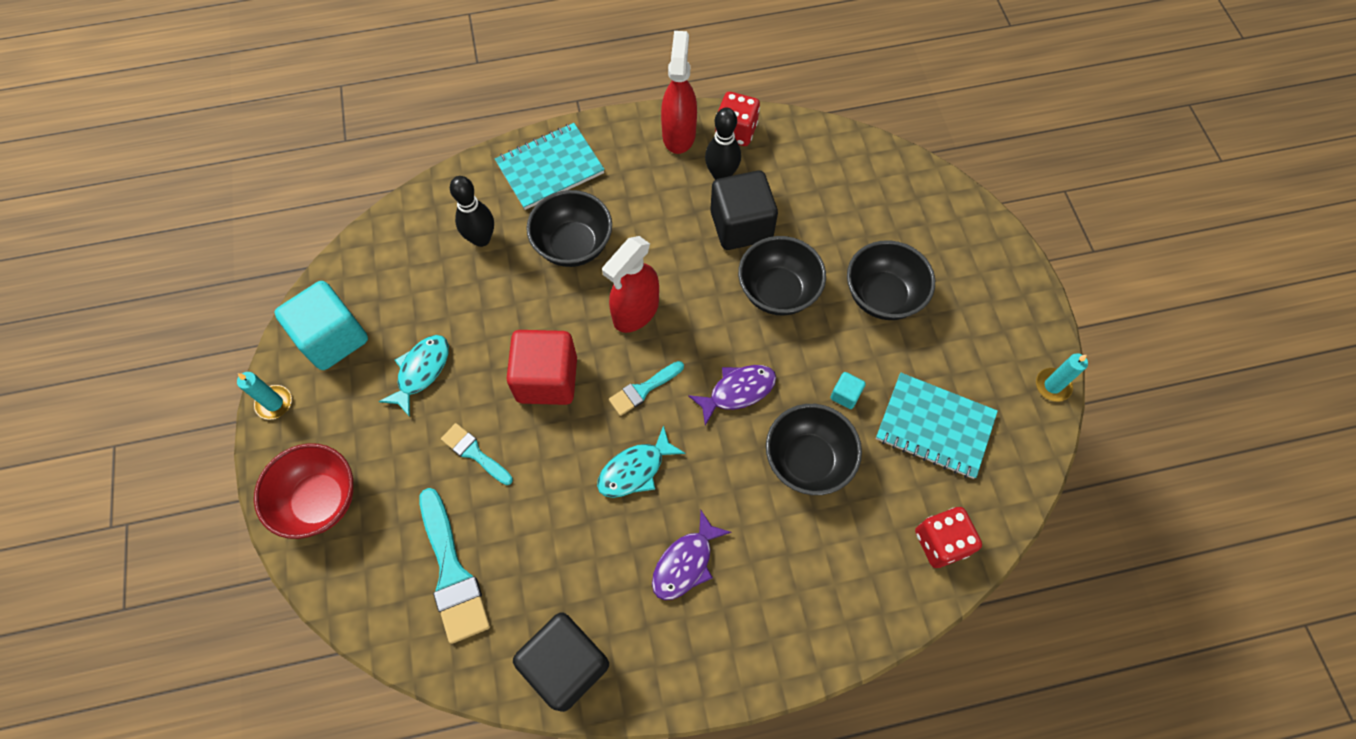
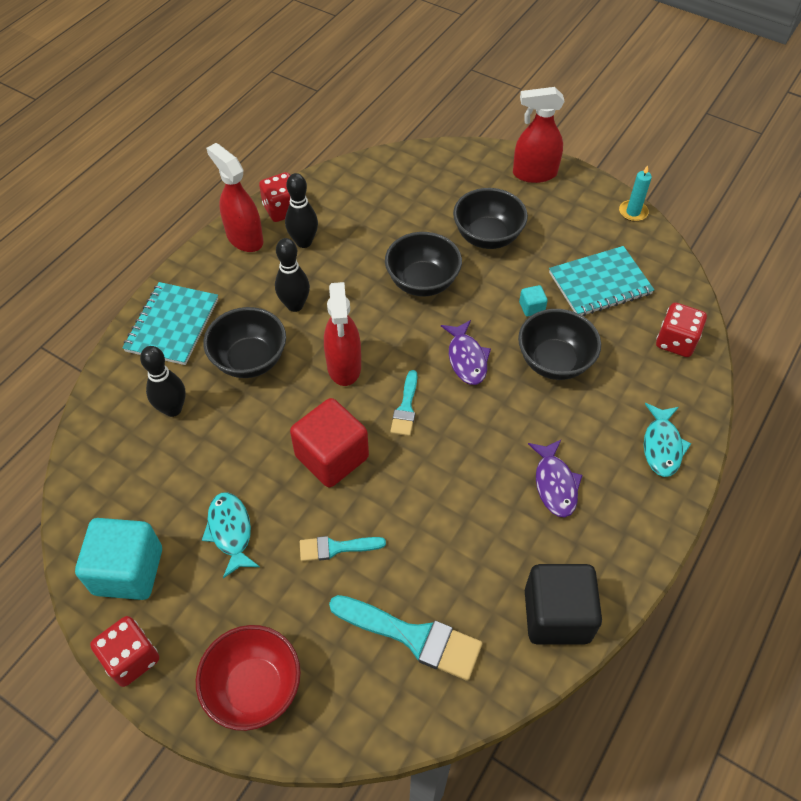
camera: 45 degrees left, 10 degrees down
(274, 403) = (131, 658): turquoise candle -> red dice
(635, 470) = (458, 459): turquoise fish -> turquoise fish (662, 446)
(655, 226) = (295, 305): none -> black bowling pin
(737, 391) = (466, 358): purple fish -> purple fish turned 150 degrees clockwise
(741, 226) = (353, 262): black cube -> none
(998, 270) = (534, 174): none -> red spray bottle

